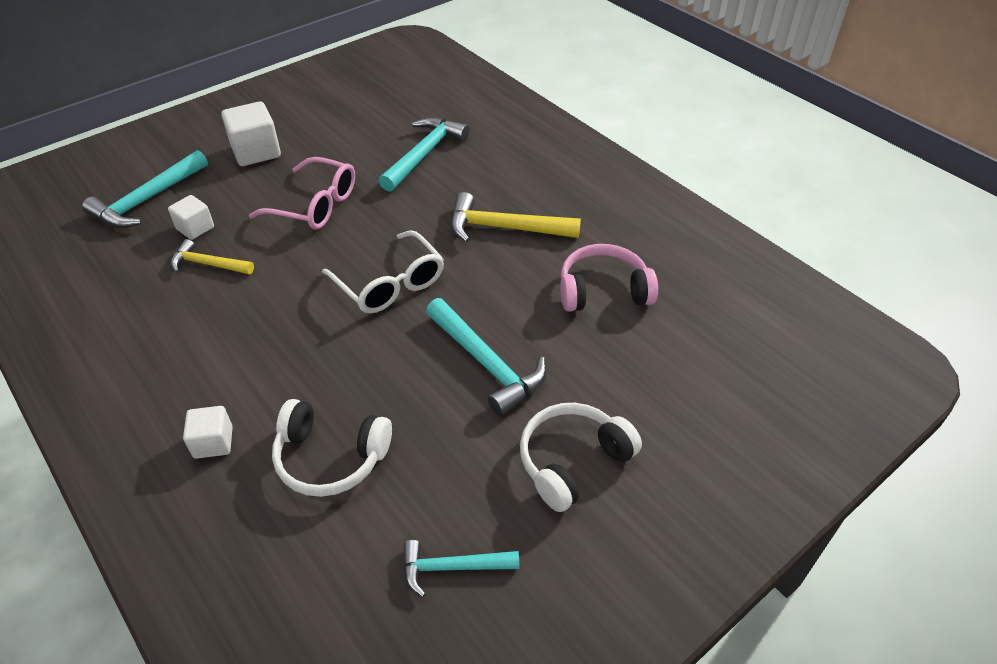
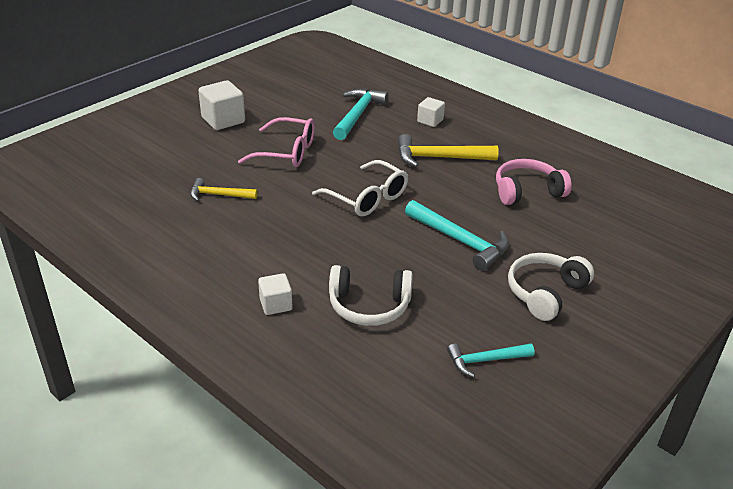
camera: 10 degrees left, 10 degrees down
(148, 200) = (149, 156): turquoise hammer -> none
(195, 228) = (197, 173): white cube -> white cube (430, 121)

